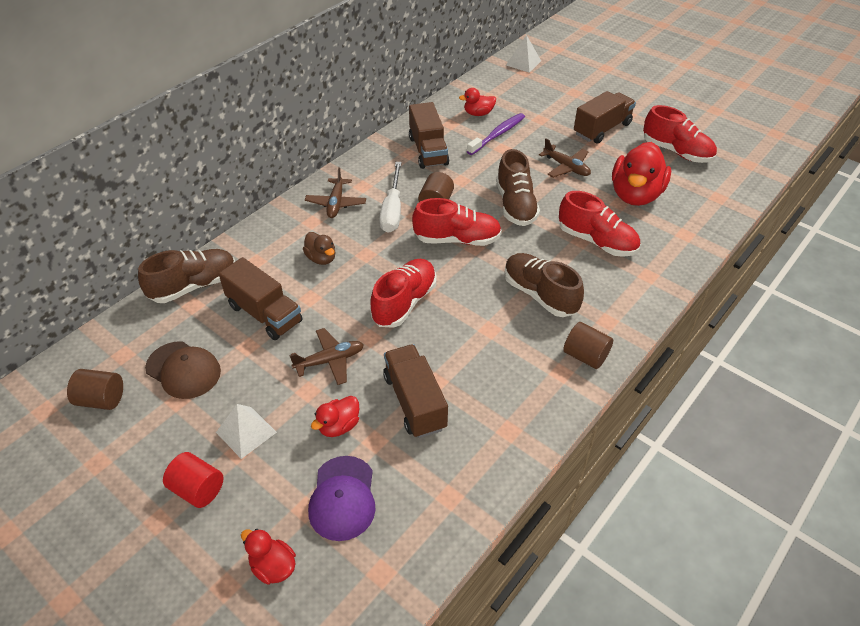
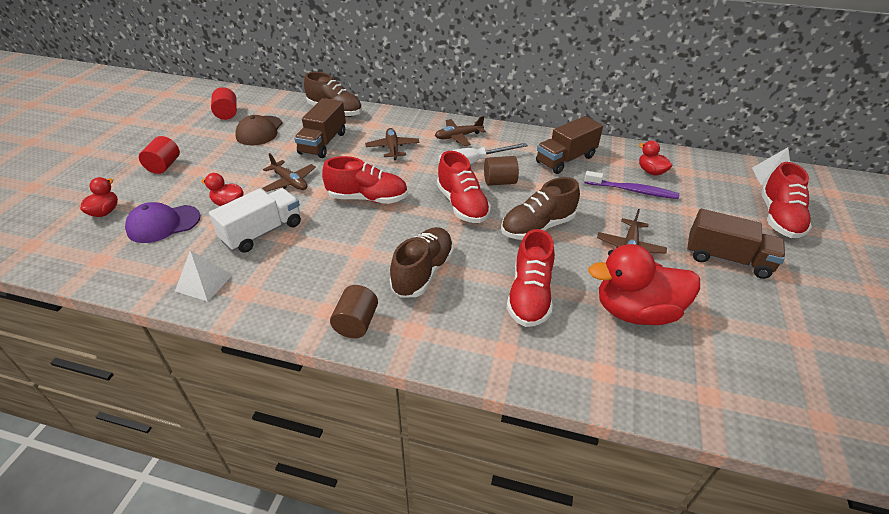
camera: 65 degrees right, 5 degrees down
(101, 400) = (227, 114): brown cylinder -> red cylinder
(246, 432) = (214, 168): white pyramid -> white pyramid (204, 282)
(321, 258) = (393, 148): brown duck -> brown plane
(414, 402) = (262, 232): brown truck -> white truck
(676, 152) = (760, 334): red shoe -> red shoe (779, 218)

